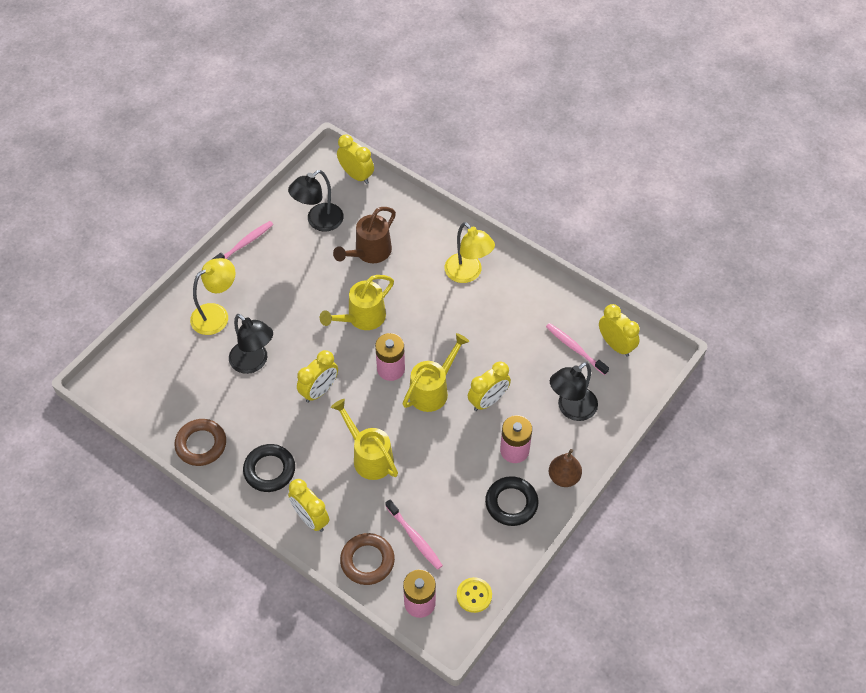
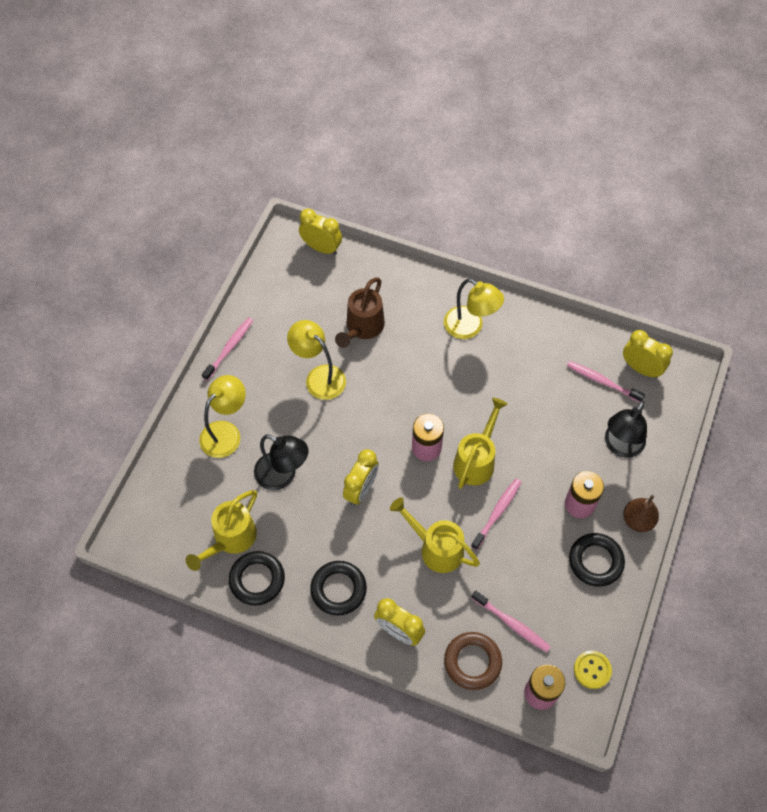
camera: 15 degrees left, 5 degrees up
(201, 444) = (257, 580): brown ring -> black ring
(315, 286) = (319, 377): none -> yellow lamp
(319, 222) = (299, 306): black lamp -> none
(362, 318) = (378, 400): yellow watering can -> yellow watering can (230, 539)
(435, 439) = (497, 513): none -> pink toothbrush
(488, 401) = (536, 458): yellow clock -> none

